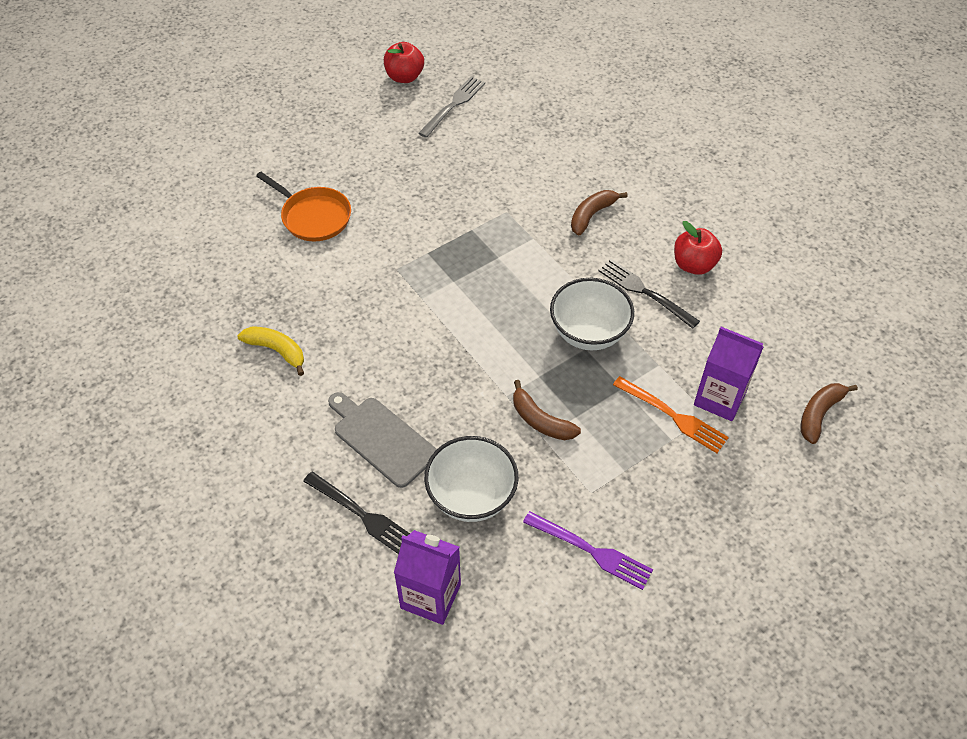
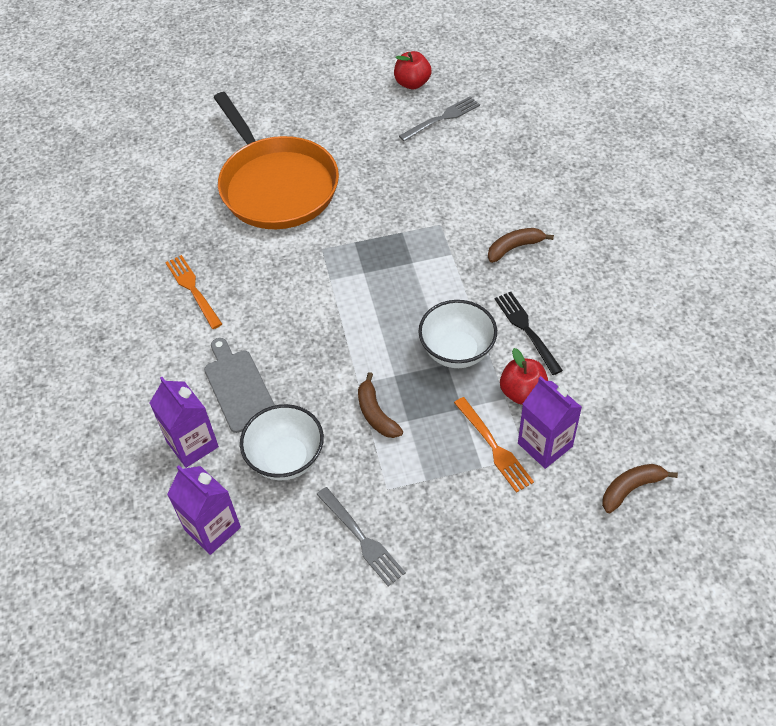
camera: 25 degrees right, 0 degrees up
(277, 351) = (193, 289): yellow banana -> orange fork
(314, 217) = (277, 186): orange pan -> orange pan, size x1.93
(362, 515) = (192, 444): black fork -> purple carton
(591, 551) = (361, 538): purple fork -> grey fork
(693, 265) = (585, 318): red apple -> red apple (522, 392)

